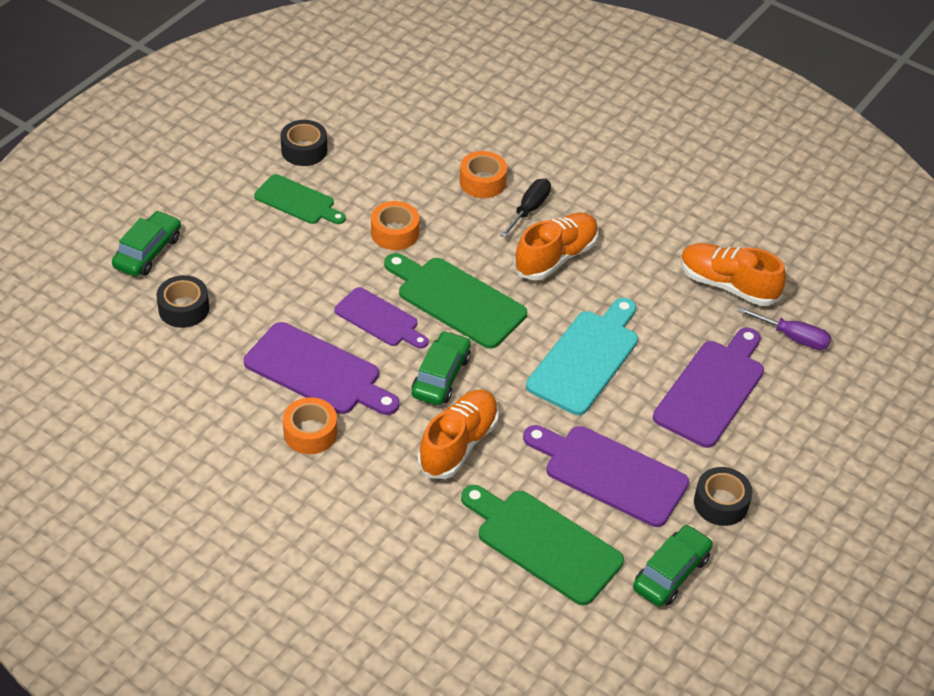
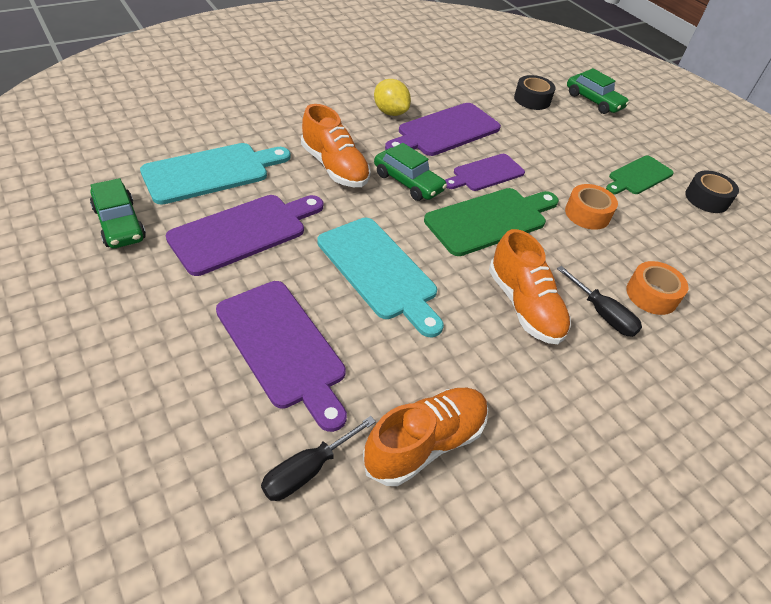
camera: 110 degrees right, 0 degrees up
(310, 433) = (390, 112): orange tape -> yellow lemon
(543, 543) = (211, 172): green cutting board -> turquoise cutting board
(721, 503) = (152, 286): black tape -> none
(793, 337) = (307, 470): purple screwdriver -> black screwdriver

